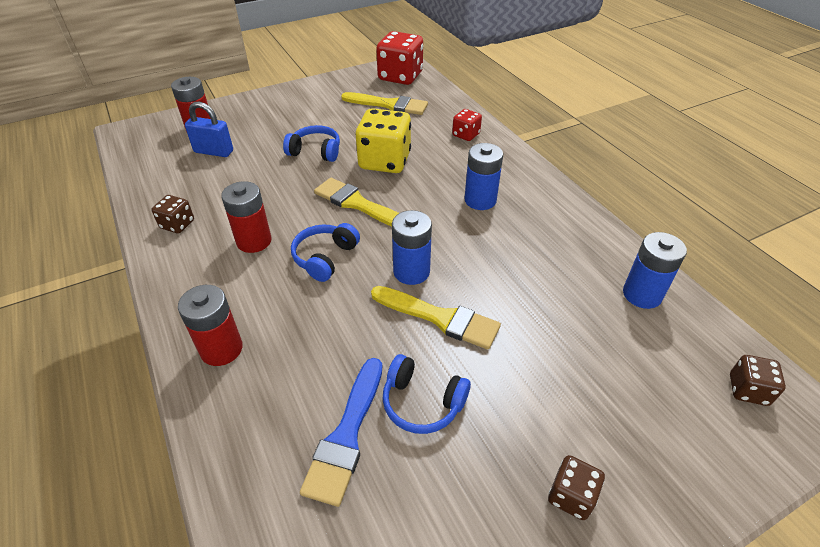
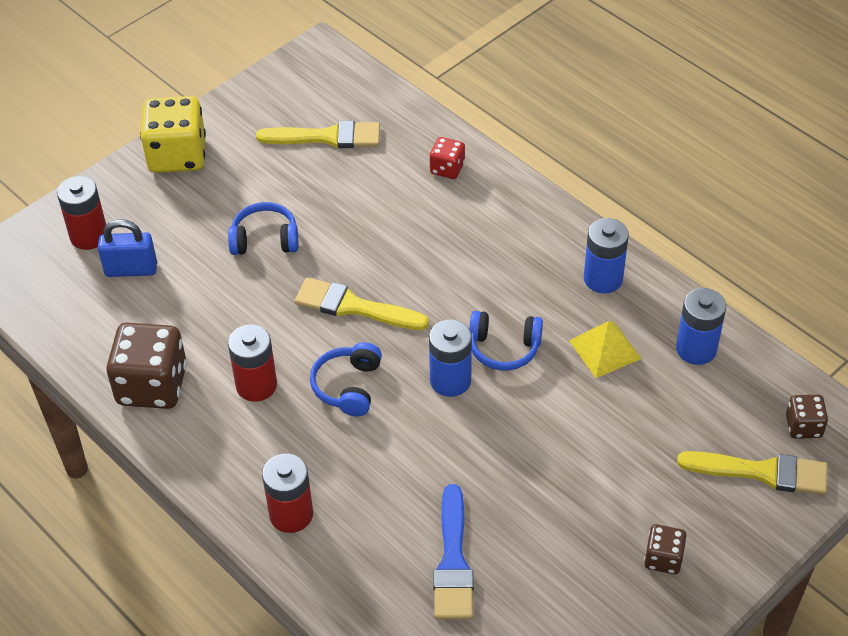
camera: 15 degrees left, 5 degrees up
(177, 224) = (152, 385): brown dice -> brown dice, size x1.95
(384, 161) = (360, 235): yellow dice -> yellow dice (177, 155)
(400, 76) = (321, 79): red dice -> none
(422, 402) = (511, 514): blue headphones -> blue headphones (504, 348)
(440, 318) = (499, 426): yellow brush -> yellow brush (762, 472)
(480, 200) = (496, 268): blue battery -> blue battery (603, 279)
(556, 277) = (605, 349): none -> yellow pyramid

